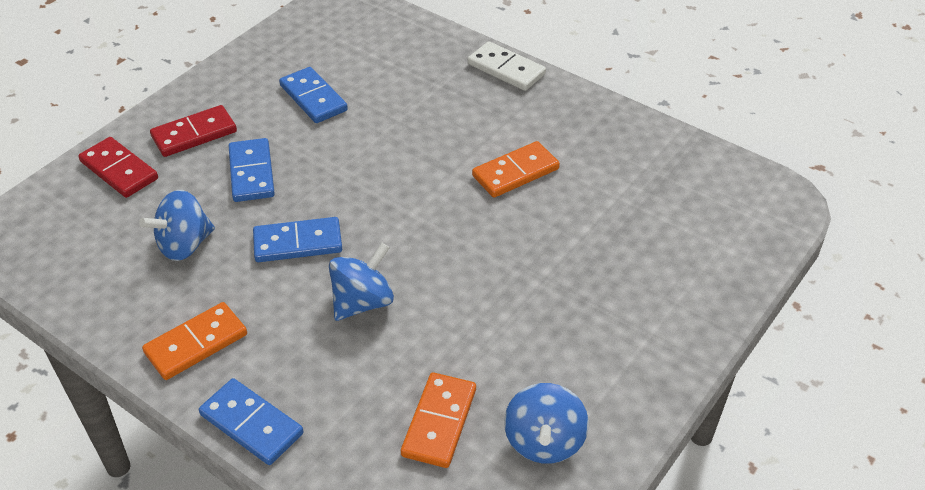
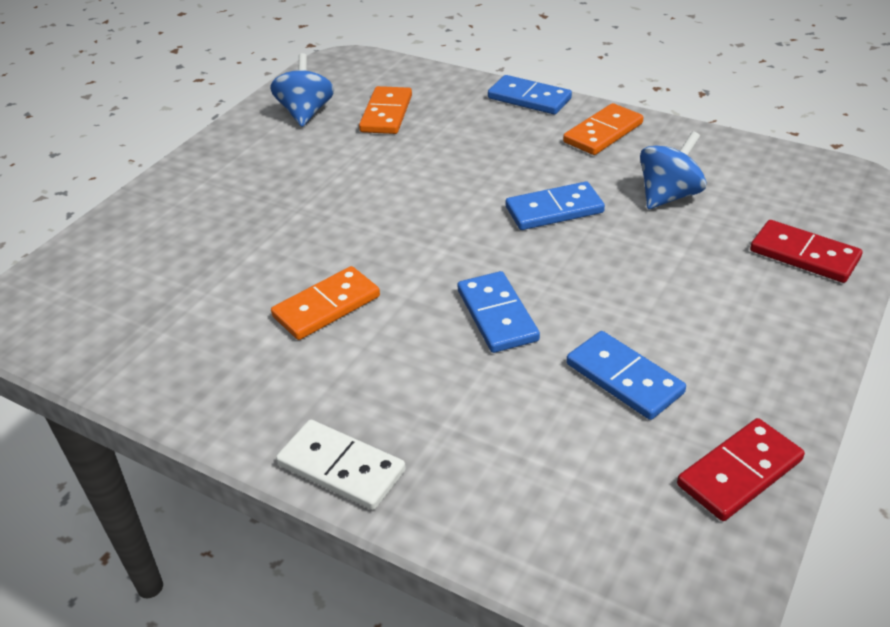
camera: 175 degrees right, 5 degrees down
(194, 134) = (751, 307): red domino -> red domino (739, 472)
(252, 173) = (645, 270): blue domino -> blue domino (497, 315)
(362, 302) = (470, 173): blue spinning top -> none

